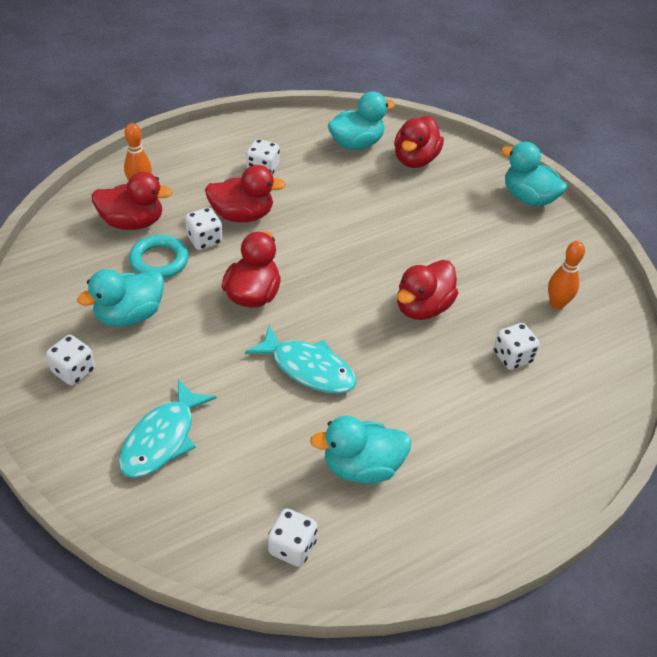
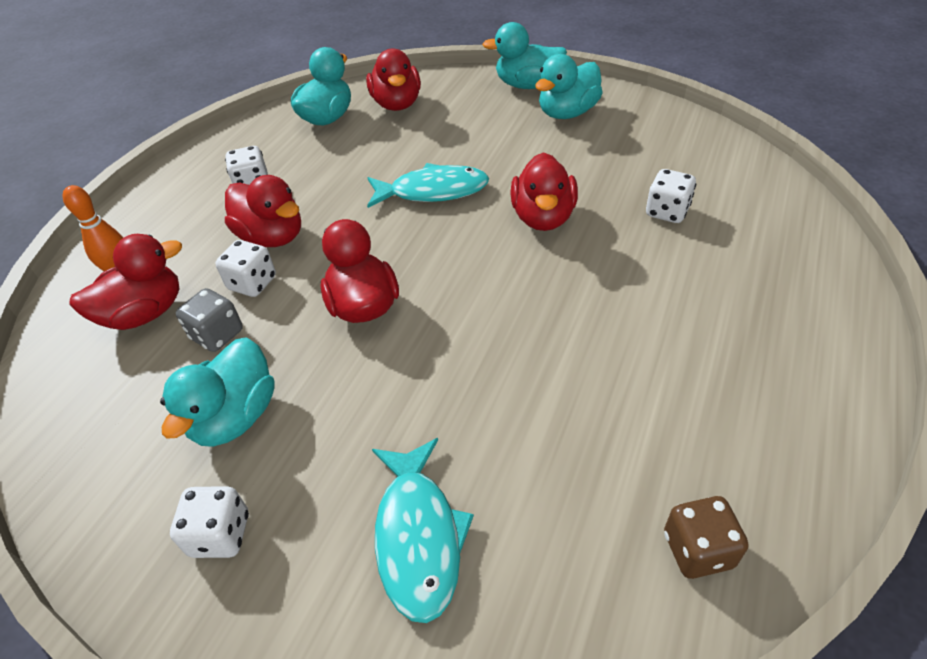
camera: 30 degrees left, 0 degrees up
(159, 261) = (217, 335): turquoise ring -> grey dice
(242, 215) = (272, 237): red duck -> red duck turned 75 degrees clockwise
(292, 547) = (697, 550): white dice -> brown dice
(308, 368) = (499, 341): turquoise fish -> turquoise fish (433, 191)
(362, 467) = (662, 403): turquoise duck -> turquoise duck (567, 113)
(557, 304) = (648, 149): orange bowling pin -> none

